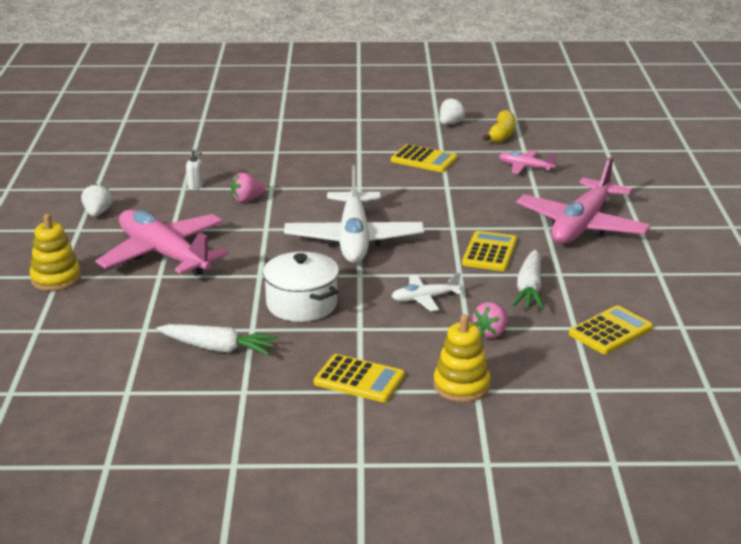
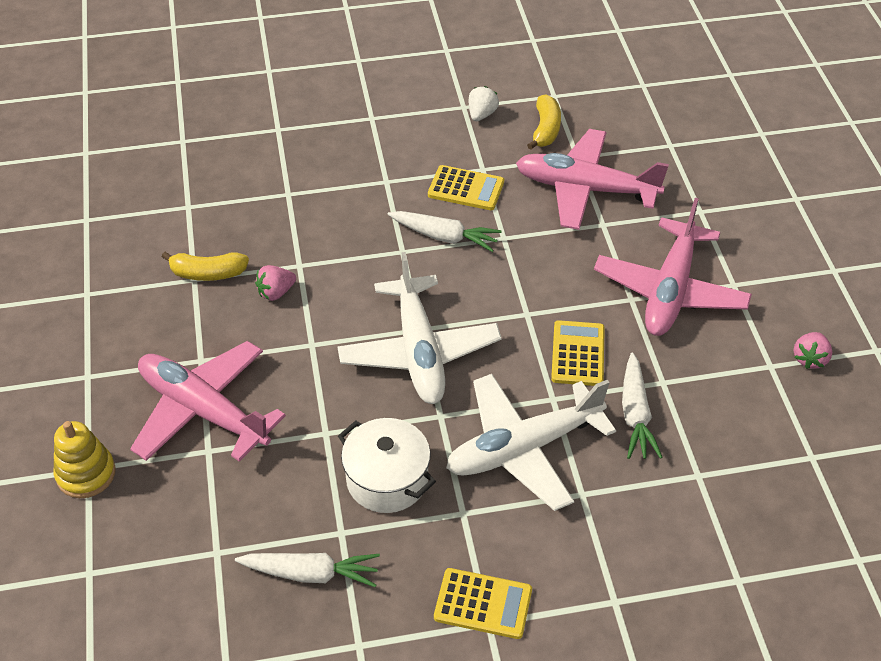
camera: 10 degrees left, 20 degrees up
(97, 213) = (102, 342): white strawberry -> none
(195, 186) = (207, 273): white soap dispenser -> yellow banana
(397, 182) = (444, 237): none -> white carrot
(424, 298) = (523, 449): white plane -> white plane, size x2.16
(461, 386) = (597, 597): yellow stacking toy -> none
(491, 333) = (609, 499): pink strawberry -> pink strawberry (810, 359)
(525, 167) = (585, 189): pink plane -> pink plane, size x2.16
(610, 331) = (738, 476): yellow calculator -> none

